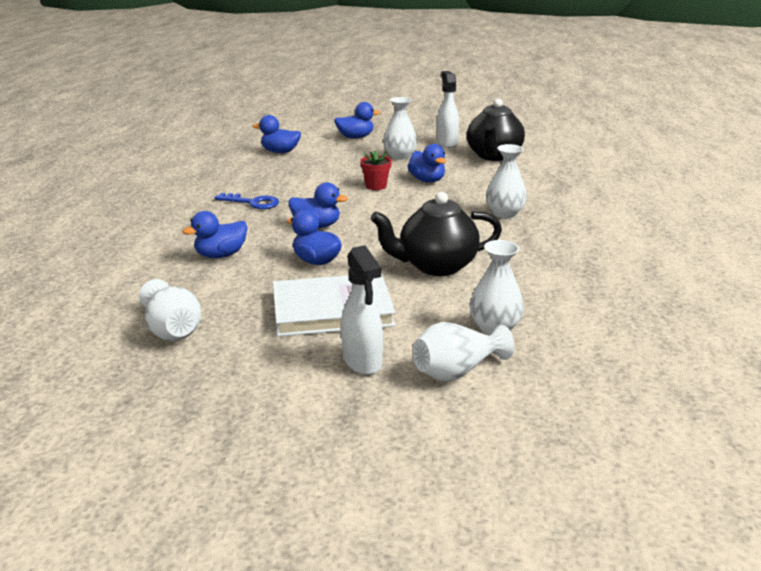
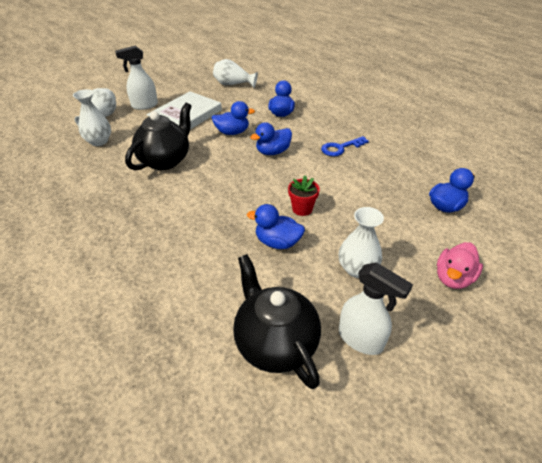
camera: 135 degrees right, 15 degrees up
(355, 137) = (453, 278): blue duck -> pink duck
(362, 361) = (144, 105): white spray bottle -> white spray bottle turned 45 degrees counterclockwise
(504, 213) = (167, 234): white vase -> none

